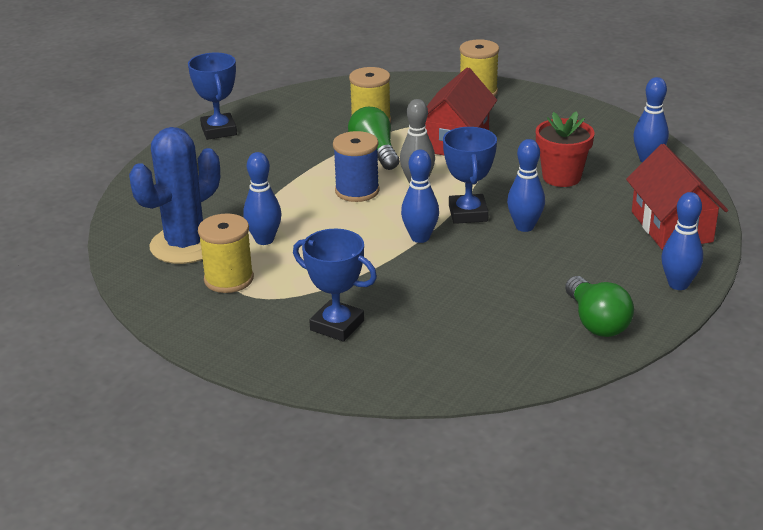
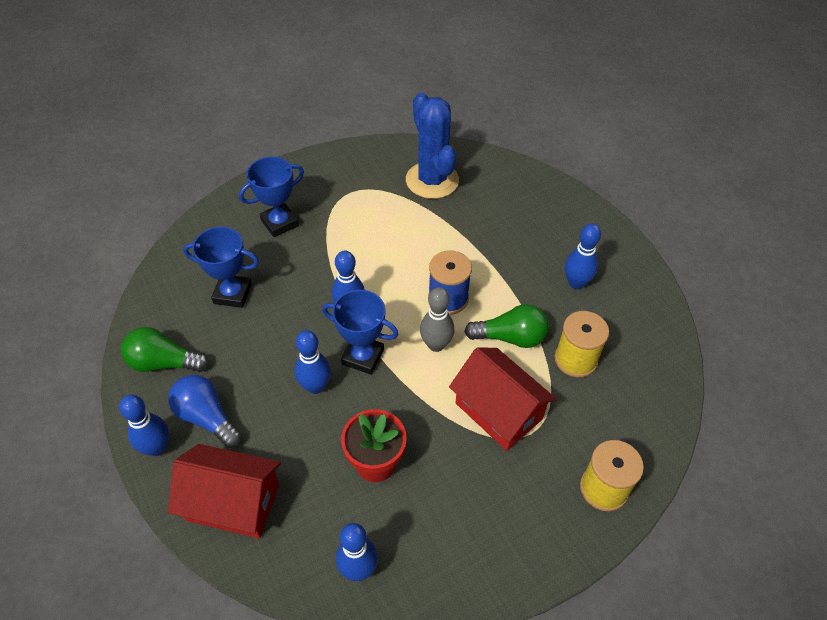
camera: 115 degrees right, 20 degrees up
(219, 130) = (610, 246): blue trophy -> blue trophy (232, 294)
(229, 279) = (373, 189): yellow spool -> none
(264, 240) = (410, 221): blue bowling pin -> blue bowling pin (576, 283)
(620, 270) = (207, 417): none -> blue light bulb

